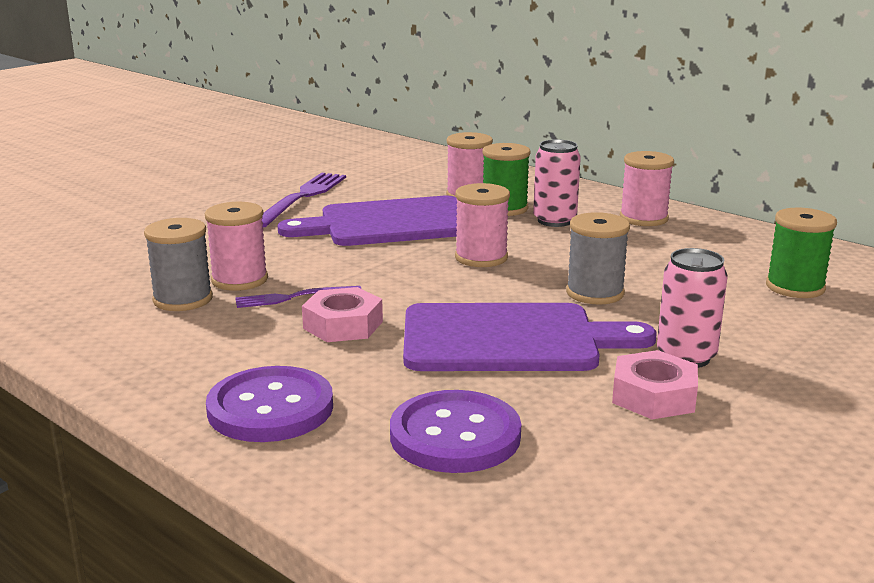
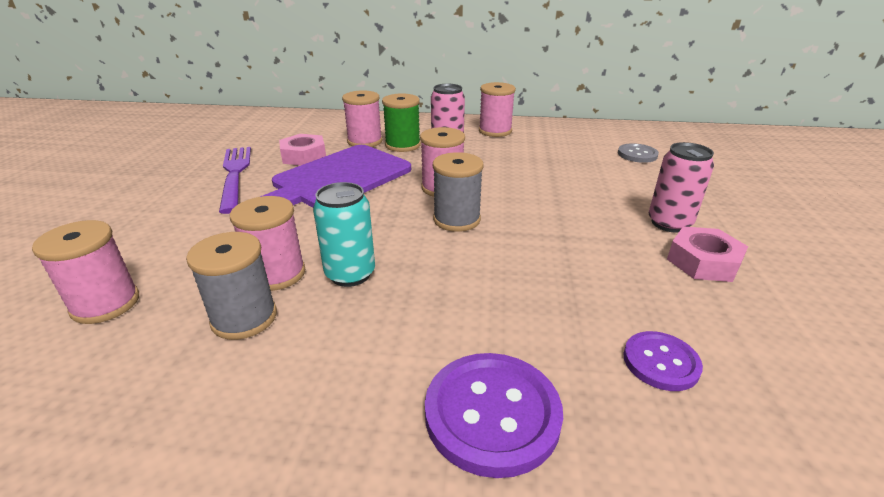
camera: 35 degrees left, 10 degrees up
(108, 263) = (105, 304): none -> pink spool
(294, 297) = (350, 274): purple fork -> turquoise can
(343, 325) = (428, 286): pink nut -> pink nut (304, 156)
(455, 435) = (660, 362): purple button -> purple button, size x0.59
(510, 339) = (559, 250): purple cutting board -> none
(595, 293) = (550, 193): grey spool -> grey spool (456, 219)
(795, 287) = (637, 154): green spool -> grey button

